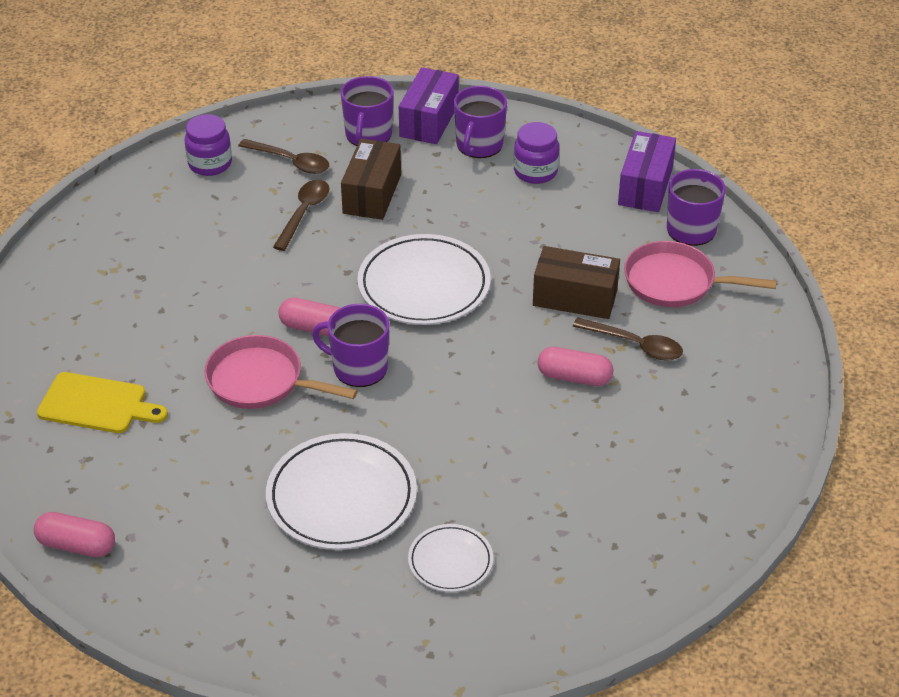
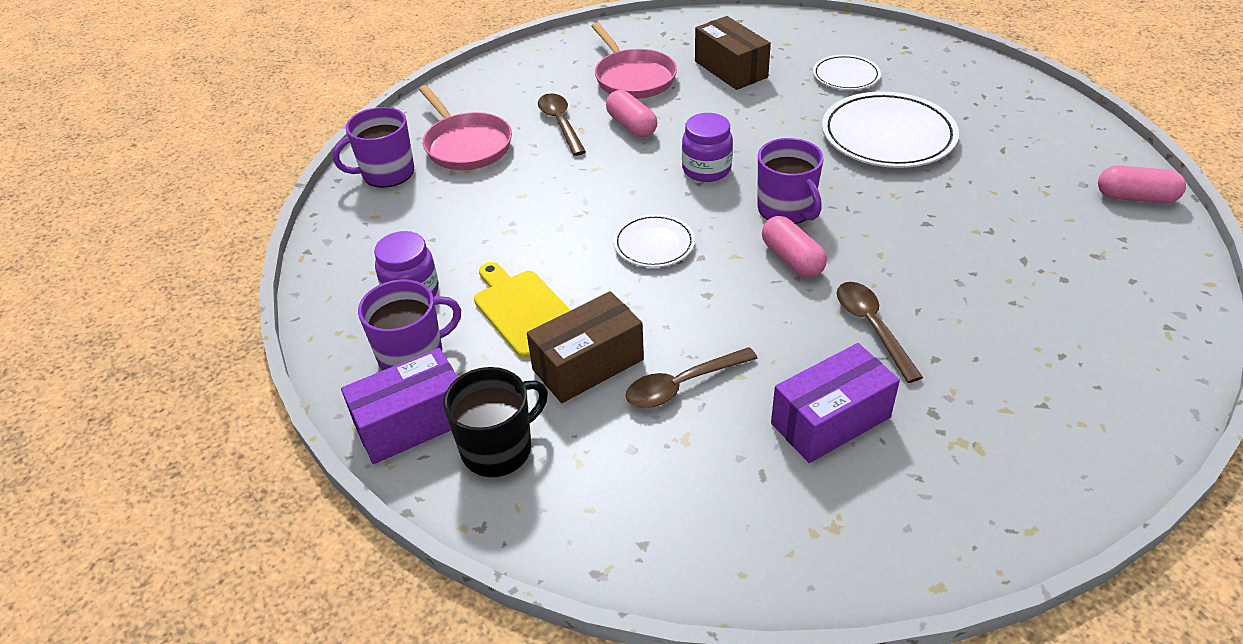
camera: 135 degrees left, 0 degrees up
(77, 545) = (1135, 197): pink capsule -> pink capsule turned 45 degrees counterclockwise
(97, 404) = (1063, 297): yellow cutting board -> yellow cutting board (524, 310)
(210, 164) = (725, 534): purple jar -> purple jar (706, 169)
(261, 381) = (883, 240): pink pan -> pink pan (633, 78)
(291, 162) = (625, 468): brown spoon -> brown spoon (872, 327)
(368, 135) = (498, 448): purple mug -> black mug
(424, 285) = (654, 244): white plate -> white plate, size x0.55
(575, 298) = (551, 172): brown box -> brown box (731, 69)
(645, 186) = (355, 224): purple box -> purple box (830, 420)

